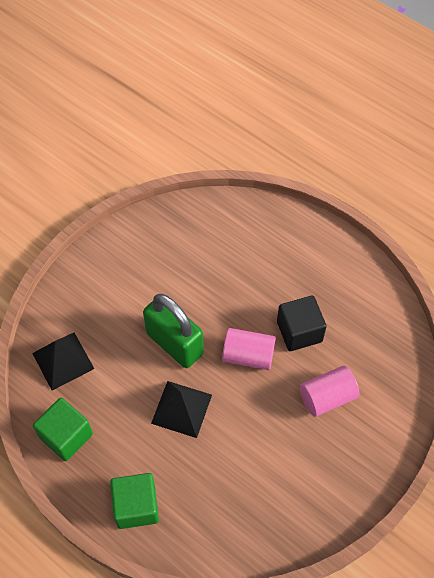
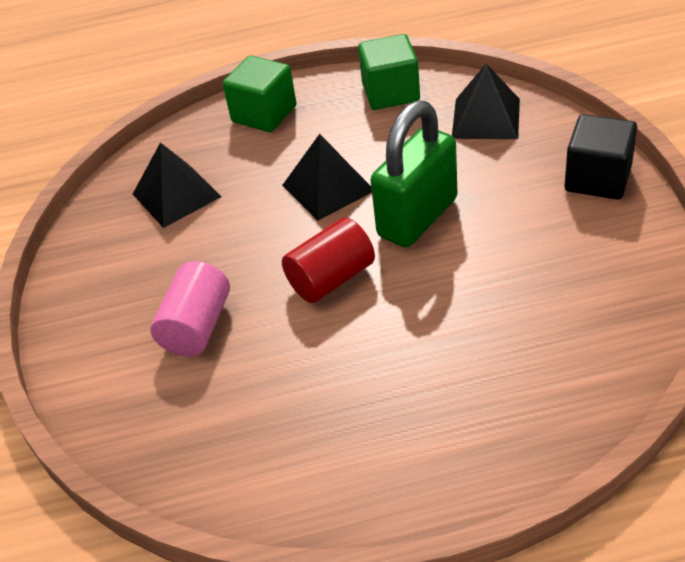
camera: 135 degrees right, 15 degrees down
(175, 343) = (417, 217): green padlock -> green padlock turned 45 degrees counterclockwise
(247, 497) = (176, 195): none -> black pyramid
(248, 356) = (331, 278): pink cylinder -> red cylinder
(299, 331) = (311, 351): black cube -> black cube (598, 179)

